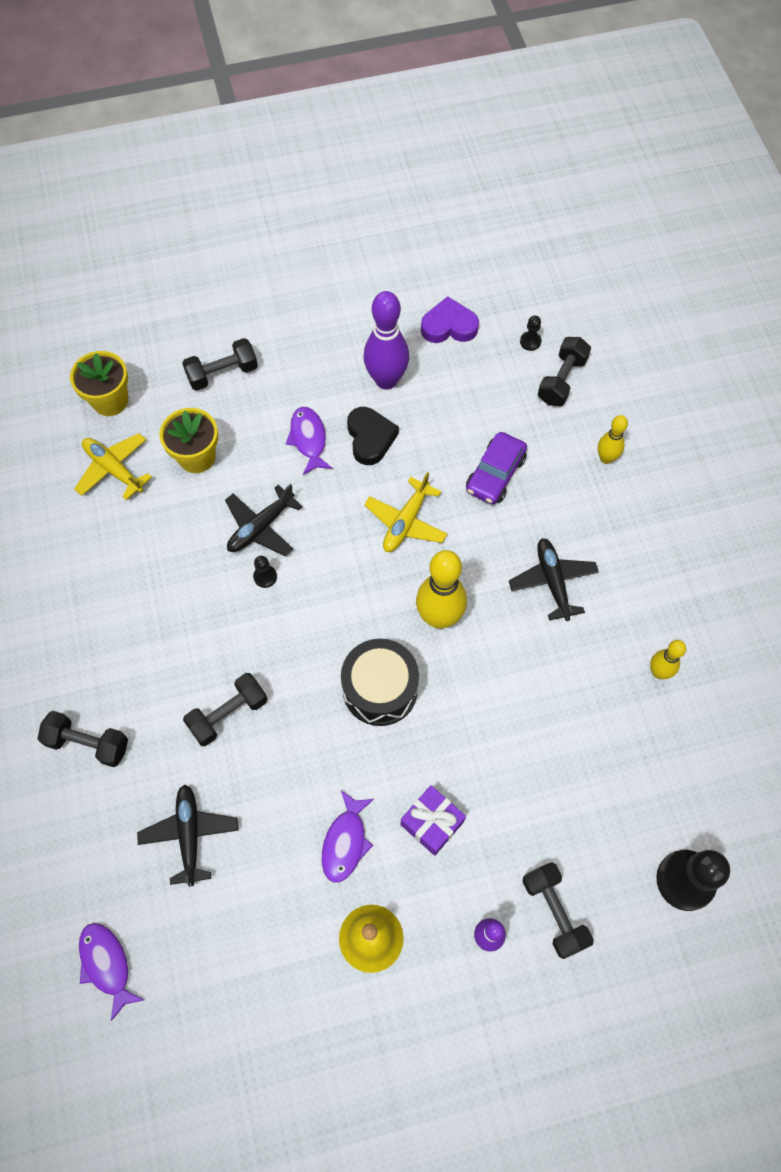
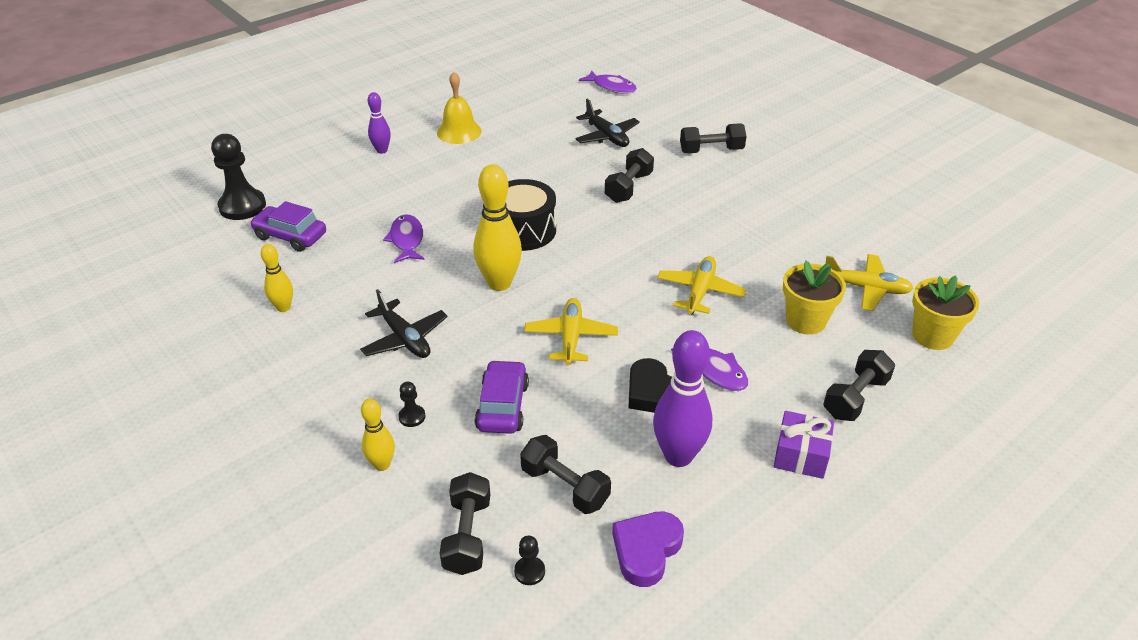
camera: 155 degrees right, 25 degrees down
(261, 527) = (700, 292): black plane -> yellow plane
(265, 577) = (667, 263): black pawn -> black pawn (412, 417)
(345, 842) = (500, 159): purple fish -> purple fish (407, 240)
(432, 823) = (444, 182): purple gift -> purple gift (801, 455)
(449, 326) = (646, 550): purple heart -> purple heart turned 150 degrees clockwise
(554, 911) = (338, 170): black dumbbell -> black dumbbell (565, 487)
(635, 792) = (290, 236): none -> purple car

